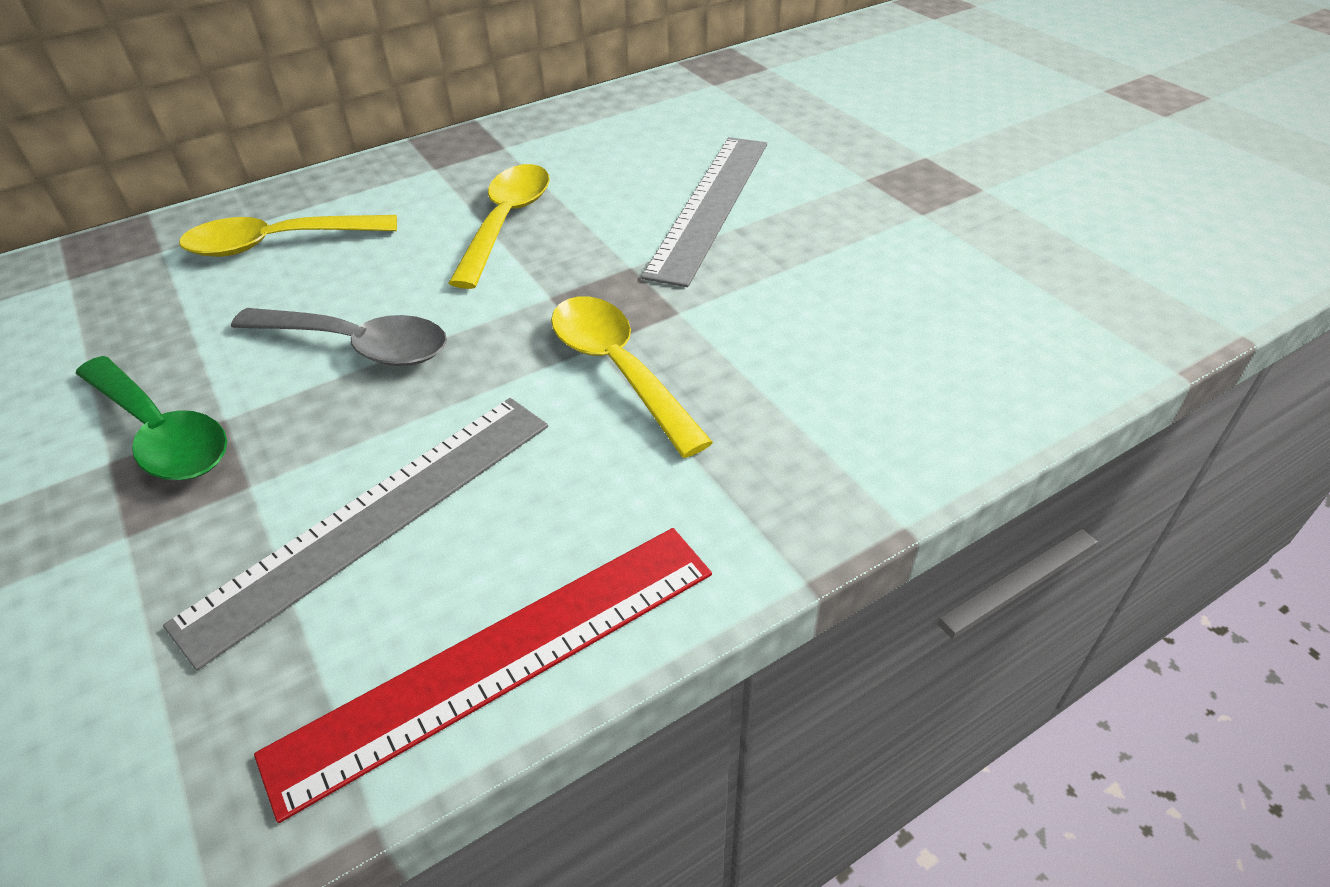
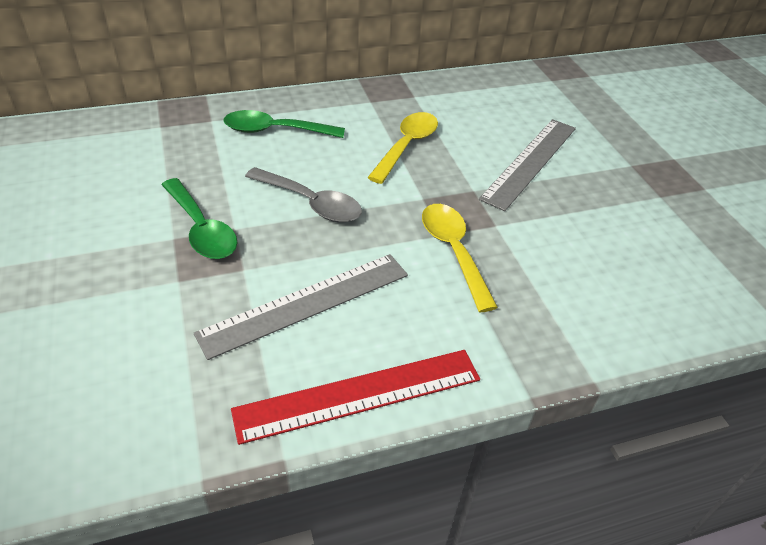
camera: 10 degrees right, 0 degrees up
(278, 244) = (275, 131): yellow spoon -> green spoon

